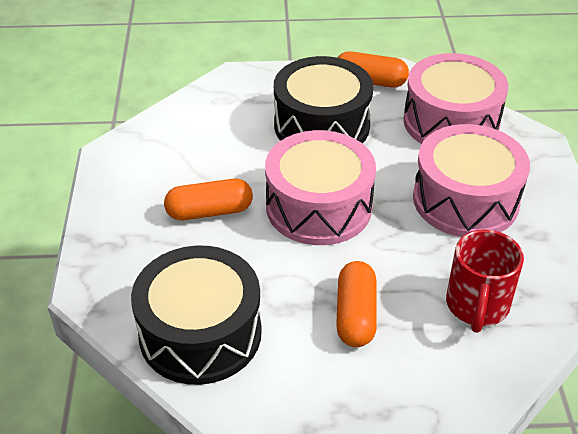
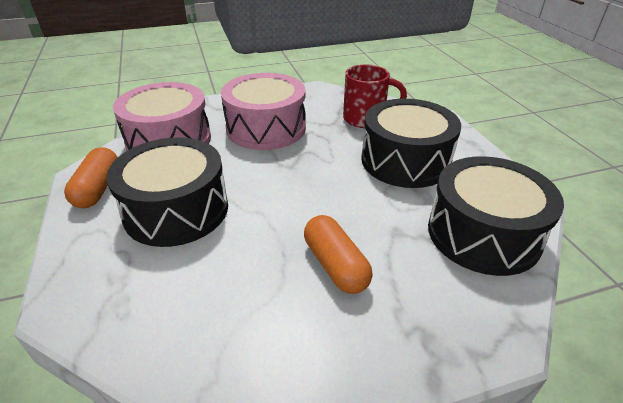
camera: 105 degrees left, 5 degrees down
(319, 207) = (299, 194): pink drum -> none
(355, 315) = (405, 161): orange capsule -> black drum

